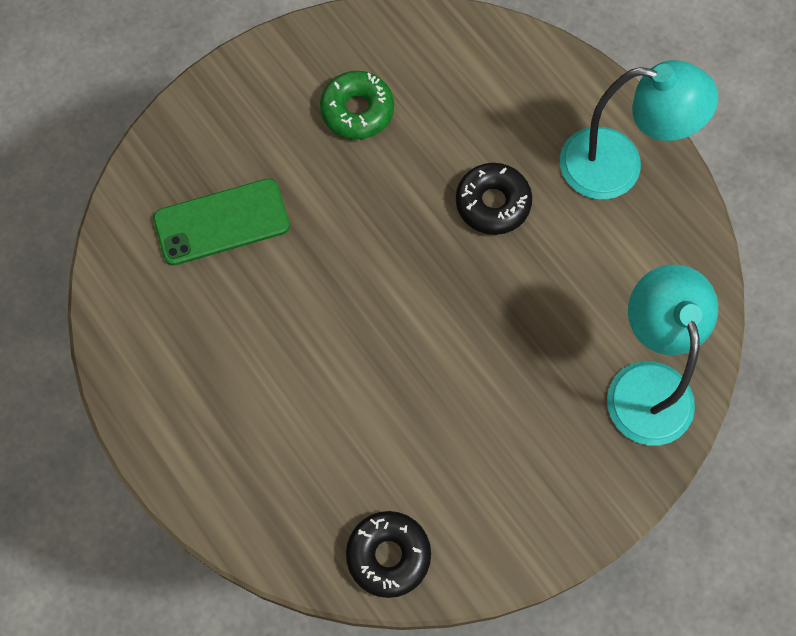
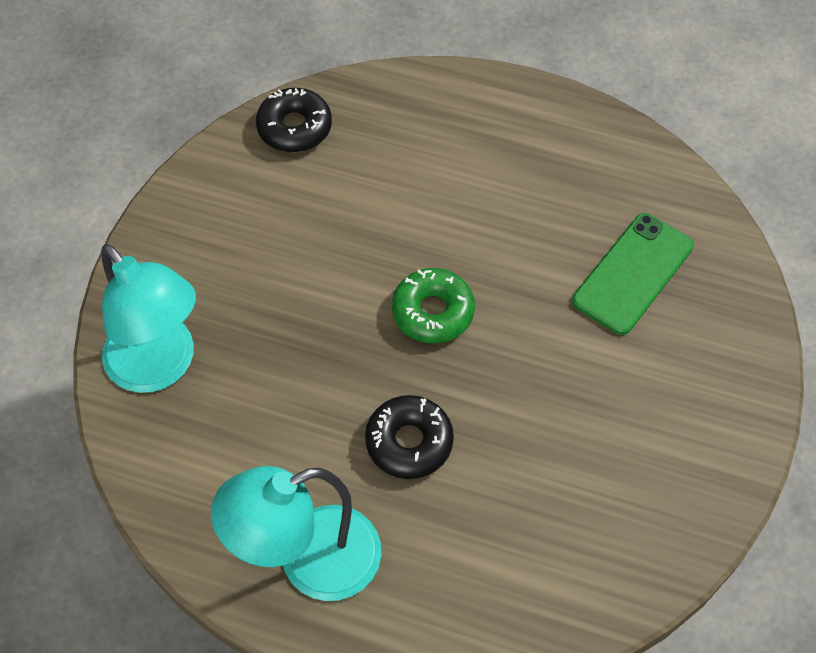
camera: 145 degrees right, 10 degrees down
(357, 111) = (609, 450): green donut -> green donut (433, 312)

